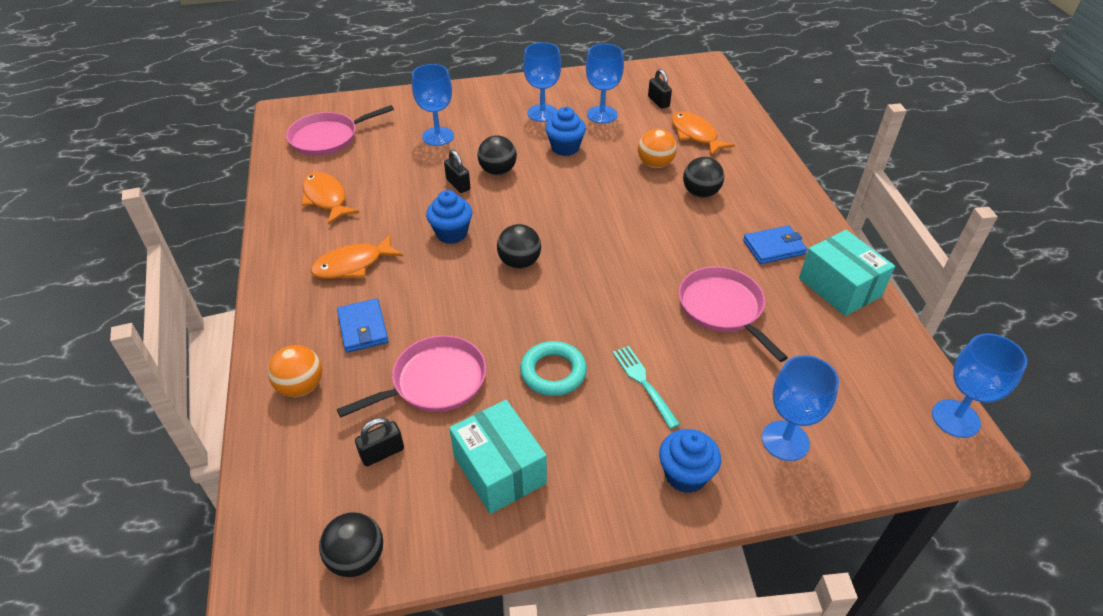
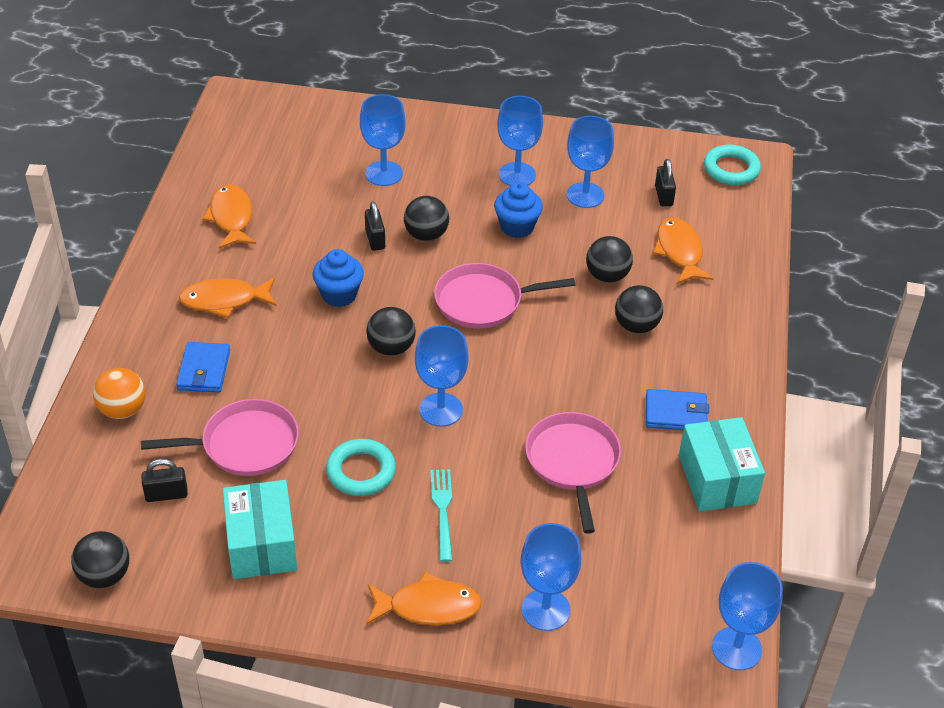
camera: 20 degrees right, 0 degrees up
(328, 138) = (265, 143): pink pan -> pink pan (483, 301)
(590, 299) = (441, 410): none -> blue goblet
(655, 164) = (607, 276): orange ball -> black ball
(685, 475) = (428, 607): blue cupcake -> orange fish
(692, 74) = (731, 169): none -> turquoise ring

